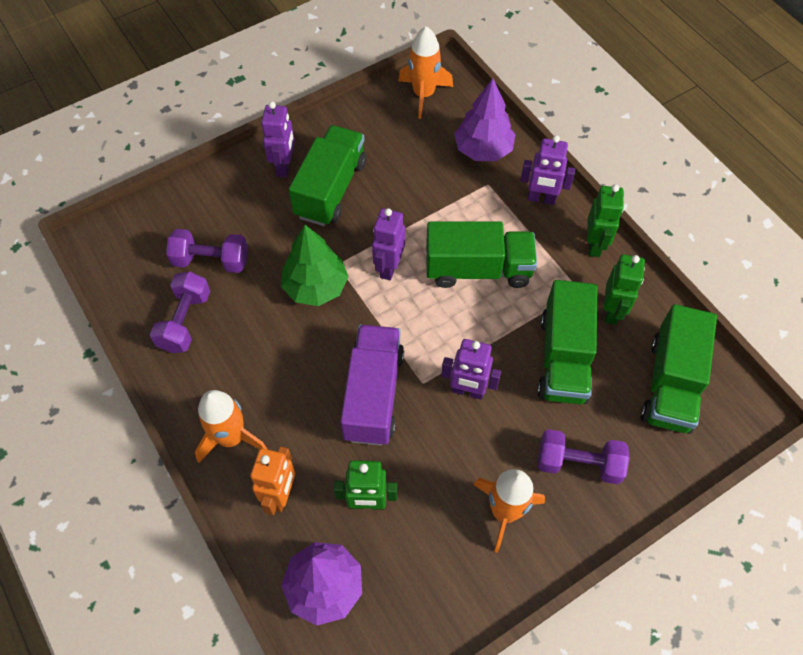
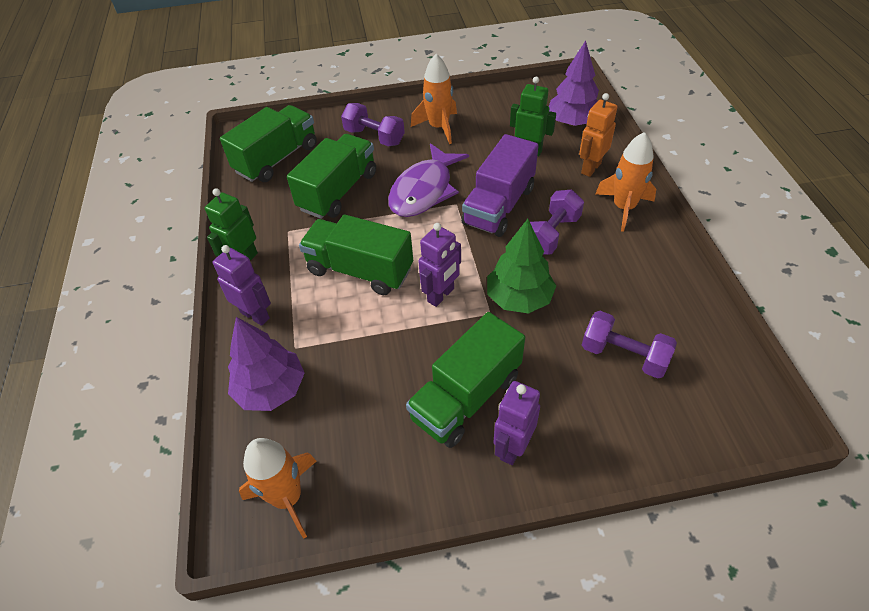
camera: 155 degrees left, 10 degrees down
(185, 321) = (657, 303): purple dumbbell -> purple dumbbell (551, 234)
(467, 391) = (424, 190): purple robot -> purple fish
(612, 311) = (276, 210): green robot -> none

